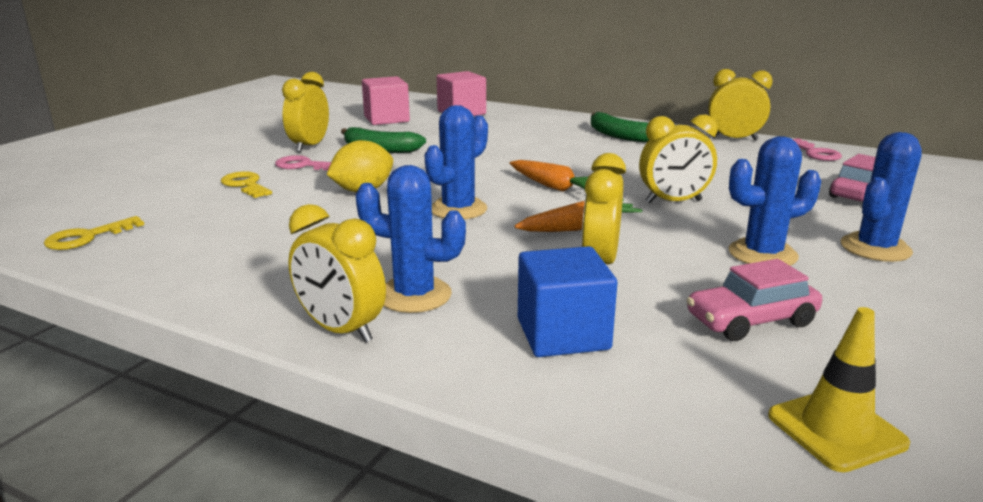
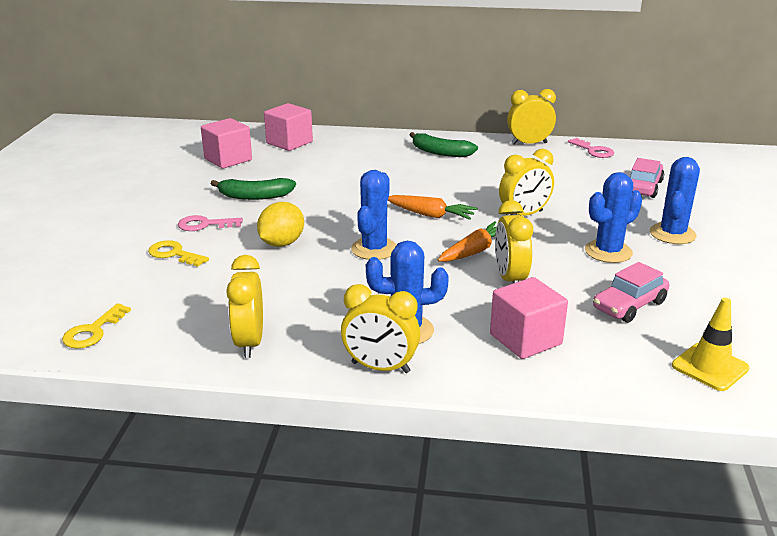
camera: 20 degrees left, 5 degrees up
(309, 146) = (188, 202): yellow clock -> yellow clock (249, 343)
(563, 334) = (525, 339): blue cube -> pink cube

